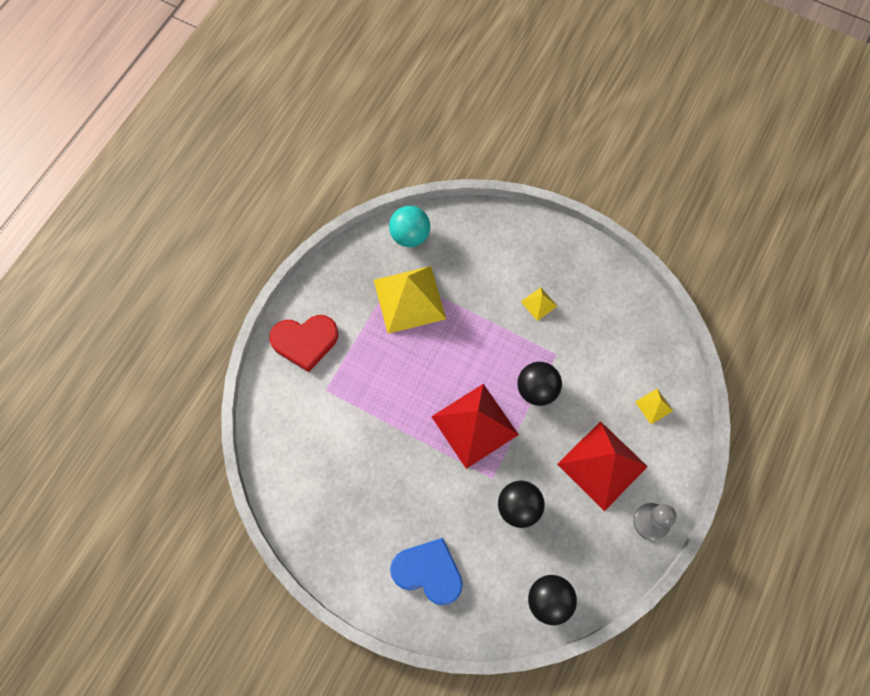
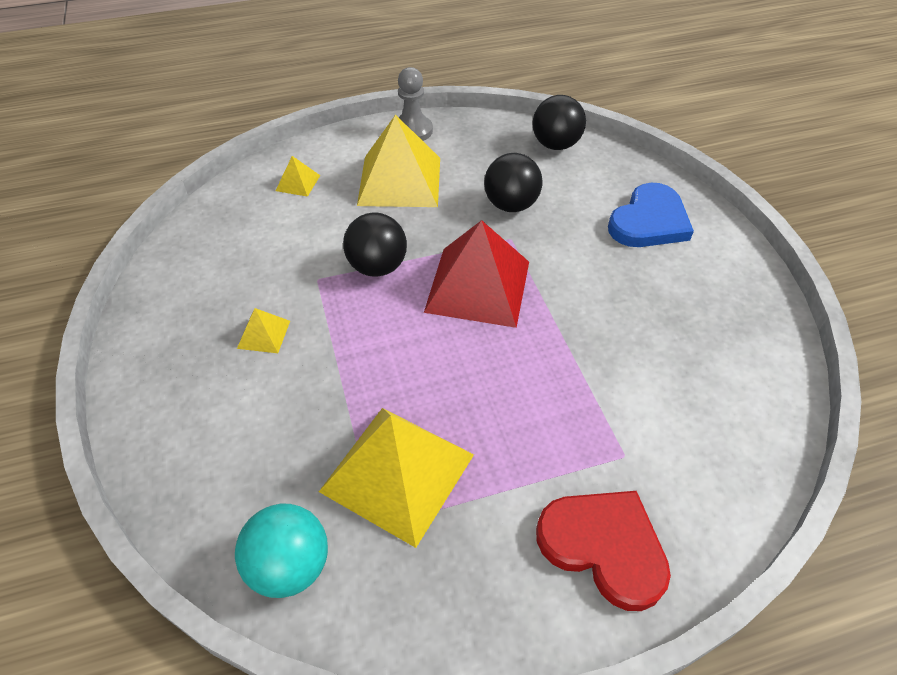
camera: 135 degrees left, 20 degrees down
(428, 572) = (649, 221): blue heart -> blue heart turned 120 degrees counterclockwise
(602, 465) = (399, 181): red pyramid -> yellow pyramid

